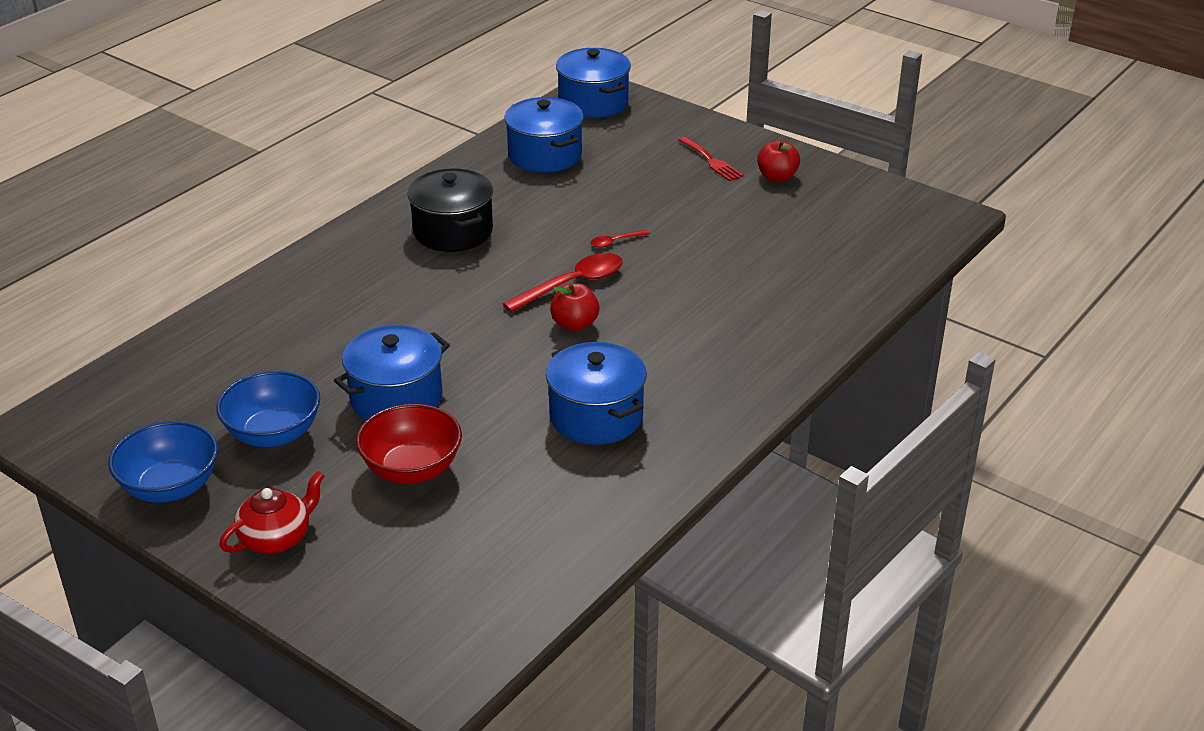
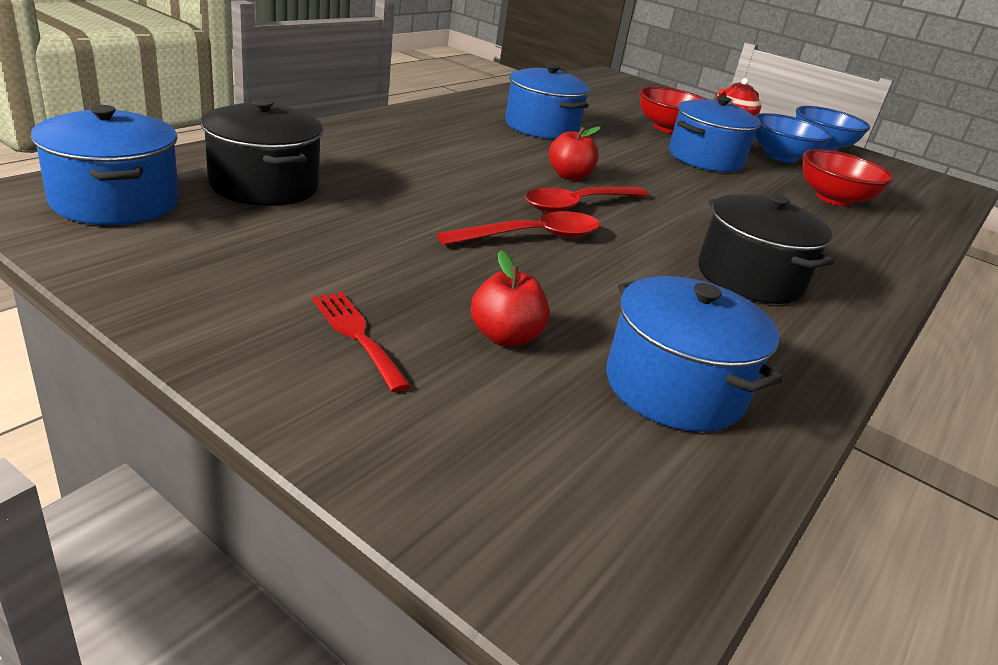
camera: 175 degrees right, 5 degrees down
(276, 352) = (833, 199): none -> red bowl
(593, 102) = (609, 546): blue pot -> blue pot (115, 201)
(615, 242) = (532, 237): red spoon -> red spoon, size x2.05
(777, 177) = (252, 289): red apple -> red apple (505, 337)
(824, 255) = (264, 185): none -> black pot

